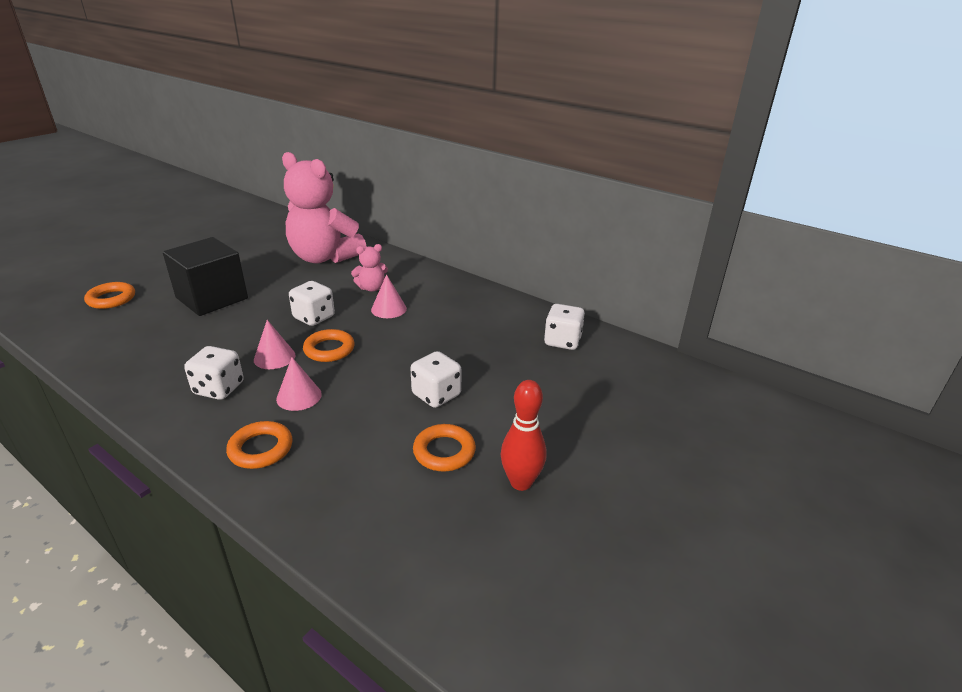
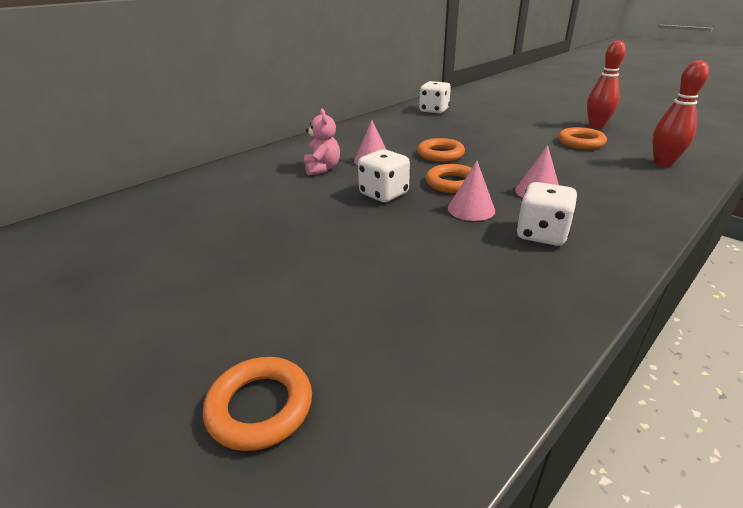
camera: 80 degrees left, 0 degrees up
(212, 298) = (308, 271): black cube -> none
(261, 449) = (623, 202): orange ring -> orange ring (440, 154)
(324, 257) = (218, 197): pink teddy bear -> none
(362, 514) = (663, 163): none -> red bowling pin
(436, 395) = (514, 144): white dice -> none

